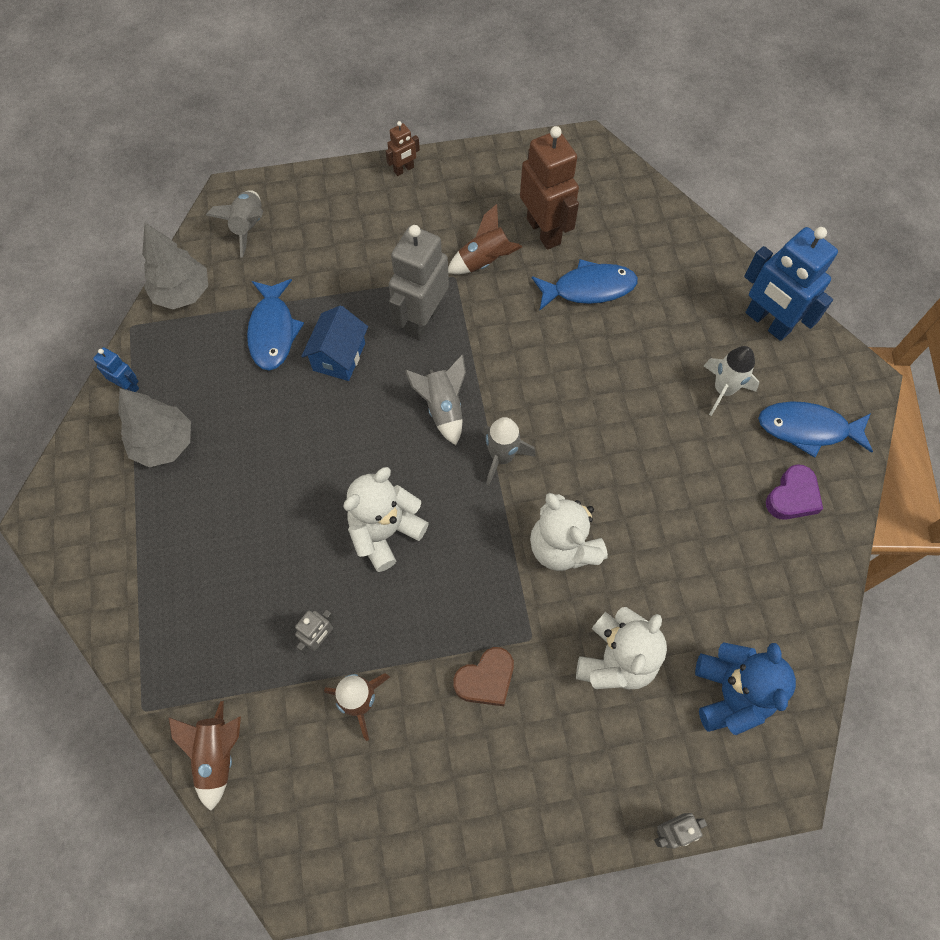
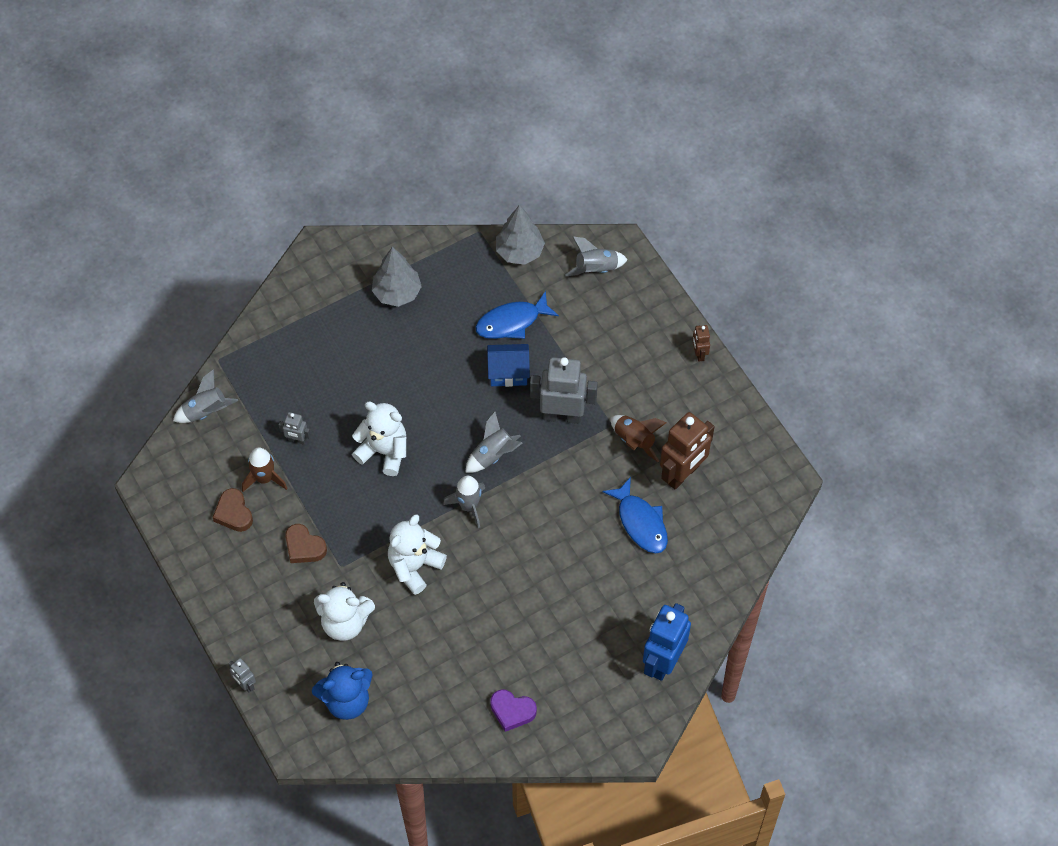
camera: 70 degrees right, 5 degrees down
(128, 386) = (432, 252): blue robot -> none
(218, 754) = (206, 412): brown rocket -> grey rocket
(397, 763) = (233, 513): none -> brown heart
(404, 169) = (699, 354): brown robot -> brown robot turned 45 degrees clockwise
(723, 390) = (586, 643): white rocket -> none
(807, 429) = (575, 711): blue fish -> none

